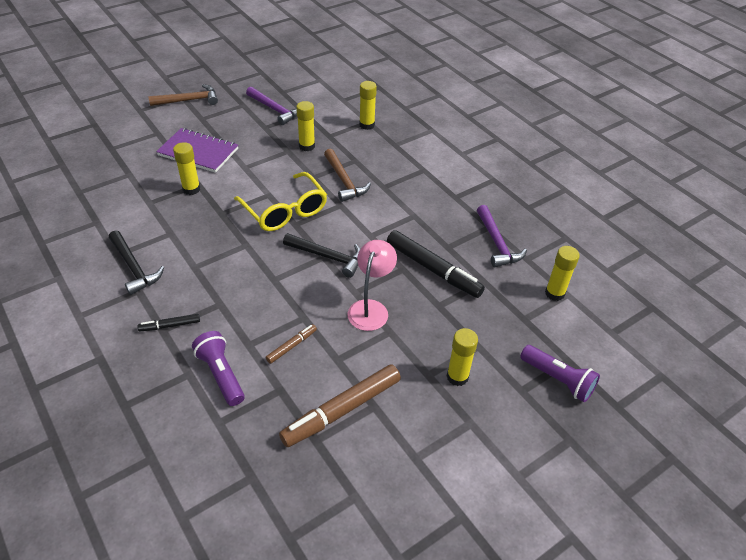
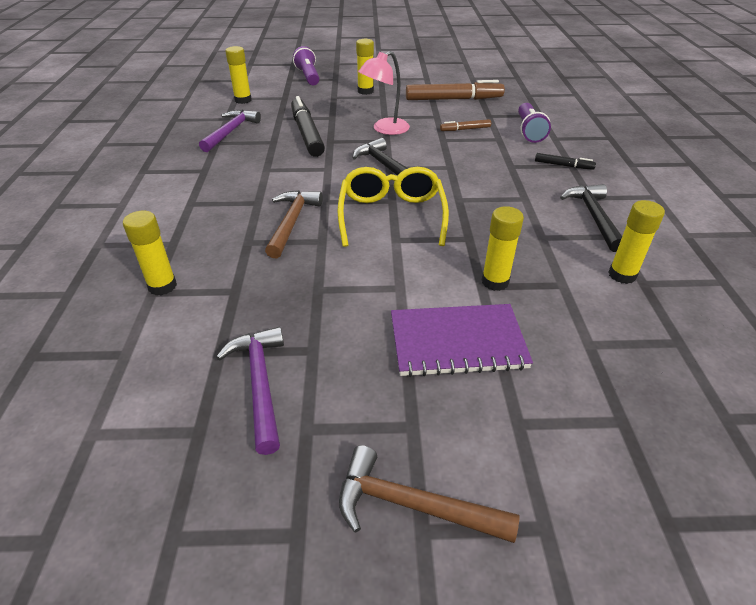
camera: 145 degrees left, 5 degrees down
(198, 152) = (457, 342): purple notebook -> purple notebook turned 60 degrees counterclockwise
(307, 146) = (284, 286): yellow glue stick -> yellow glue stick (622, 275)

